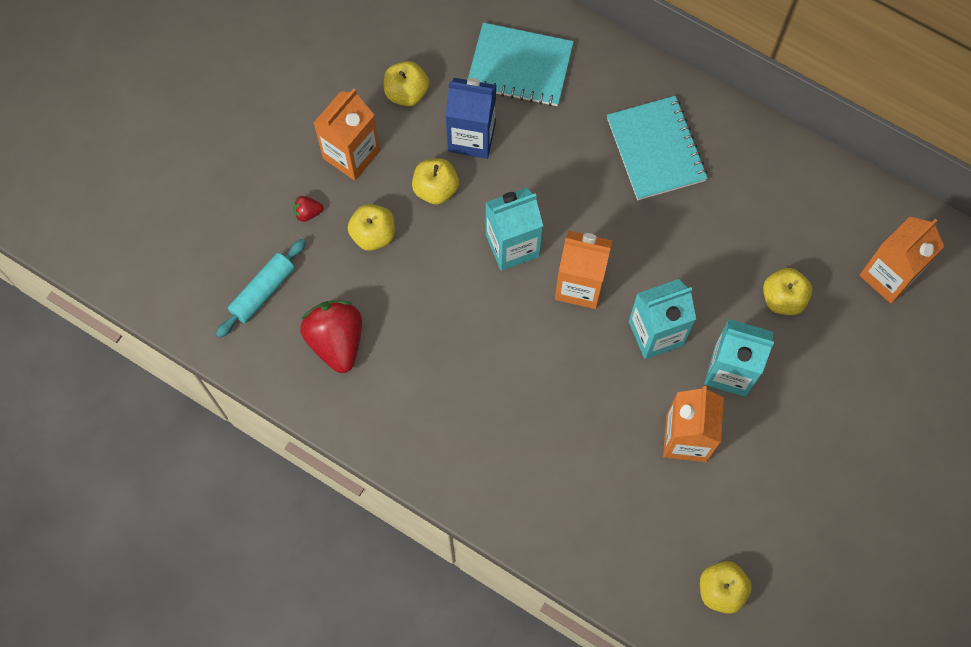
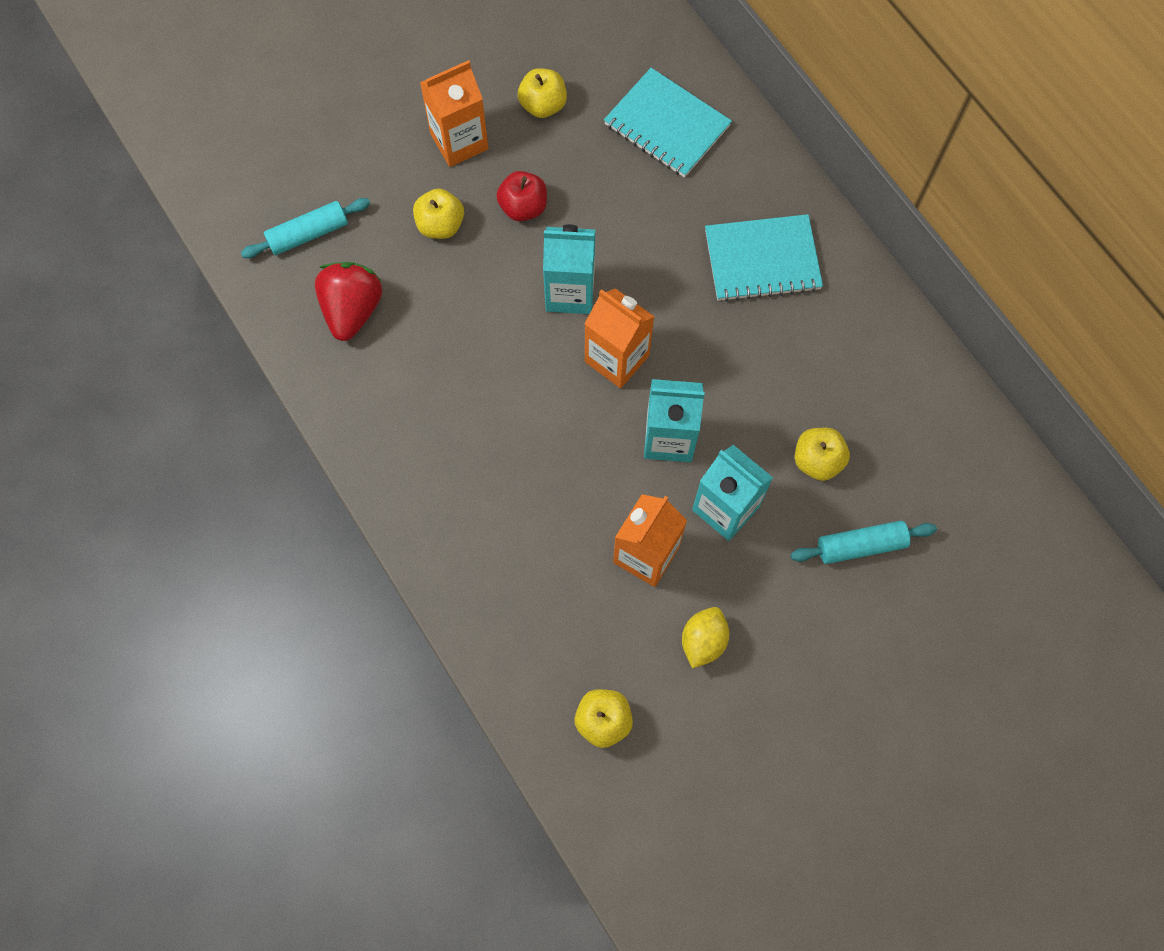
camera: 25 degrees right, 0 degrees up
(307, 213) = (389, 178): red strawberry -> none
(435, 189) = (523, 207): yellow apple -> red apple
(471, 137) = (584, 172): blue carton -> none
(656, 149) = (762, 260): turquoise notebook -> turquoise notebook turned 75 degrees clockwise
(767, 488) = (703, 641): none -> yellow lemon
(850, 353) = (860, 545): none -> turquoise rolling pin
(888, 276) = (941, 486): orange carton -> none

